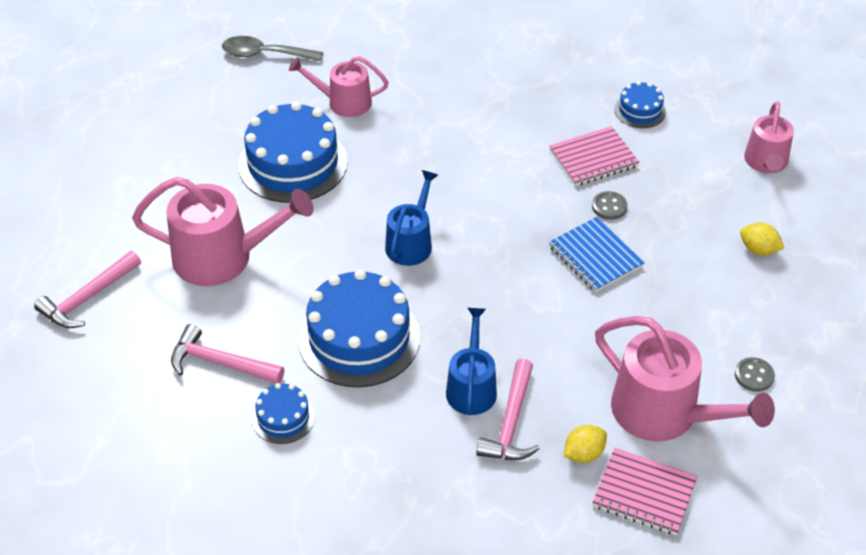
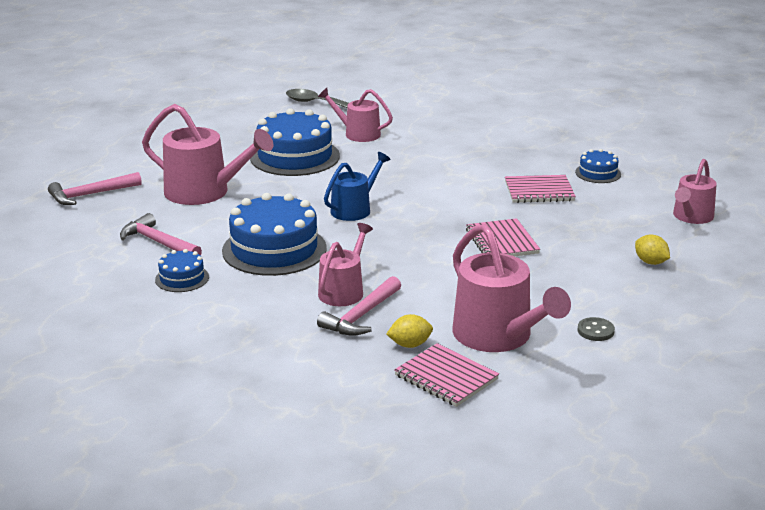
camera: 20 degrees right, 20 degrees down
(471, 387) = (343, 291): blue watering can -> pink watering can
(595, 256) = (502, 241): blue notebook -> pink notebook
(609, 207) = (533, 218): grey button -> none

